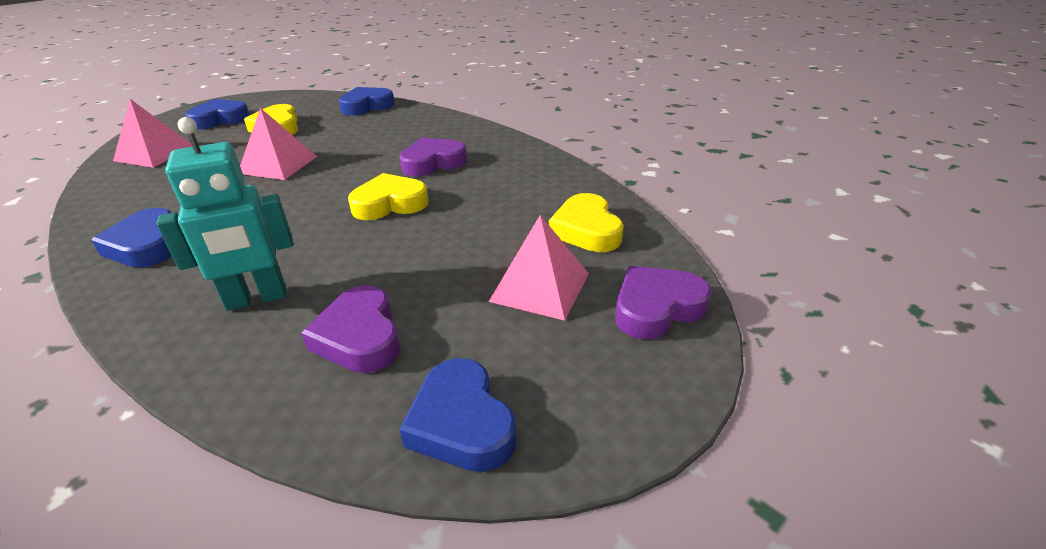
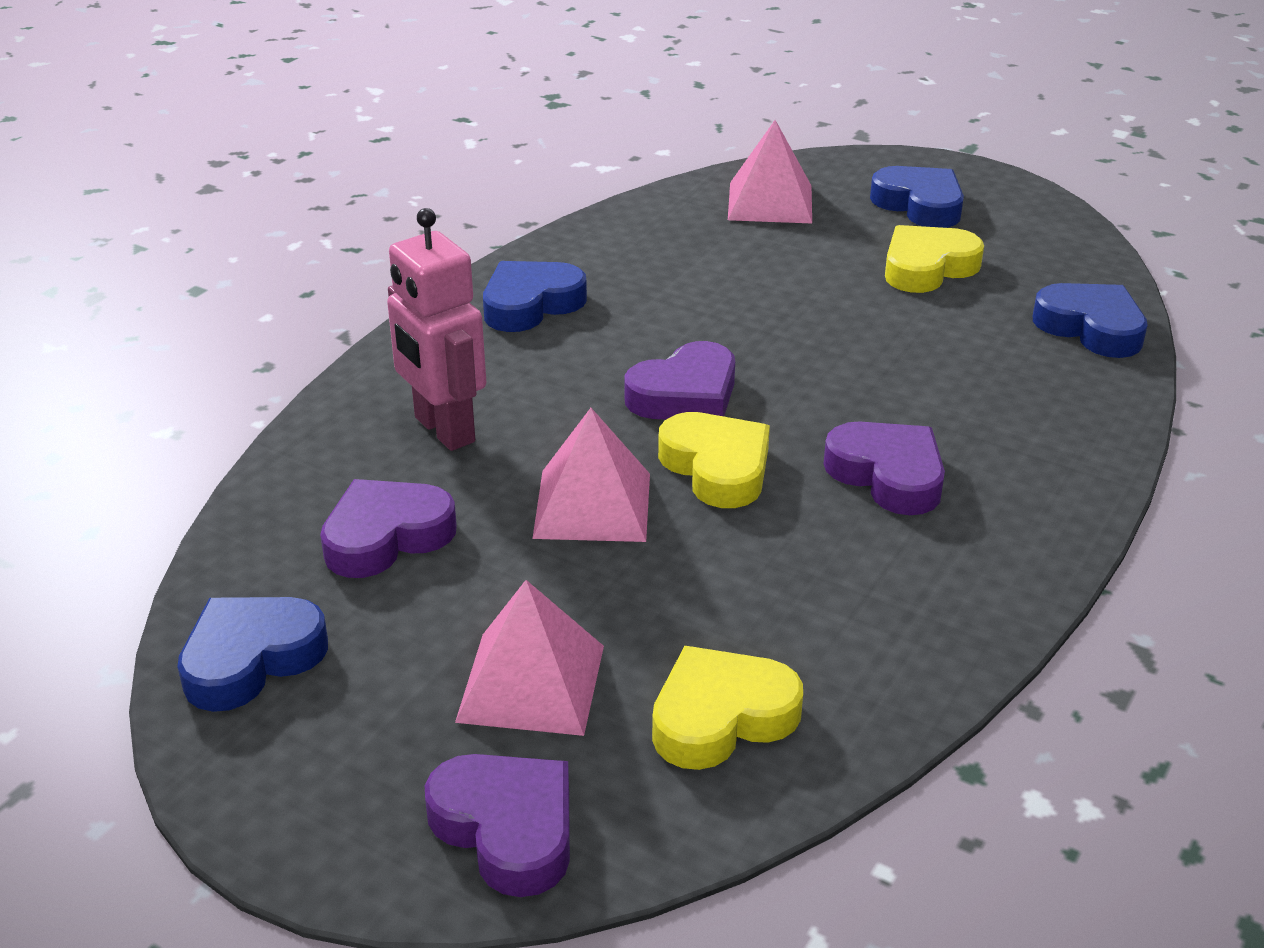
camera: 75 degrees right, 0 degrees up
(256, 298) = (443, 430): turquoise robot -> pink robot
(278, 164) = (792, 318): pink pyramid -> pink pyramid (593, 505)
(314, 204) = (685, 395): none -> purple heart

